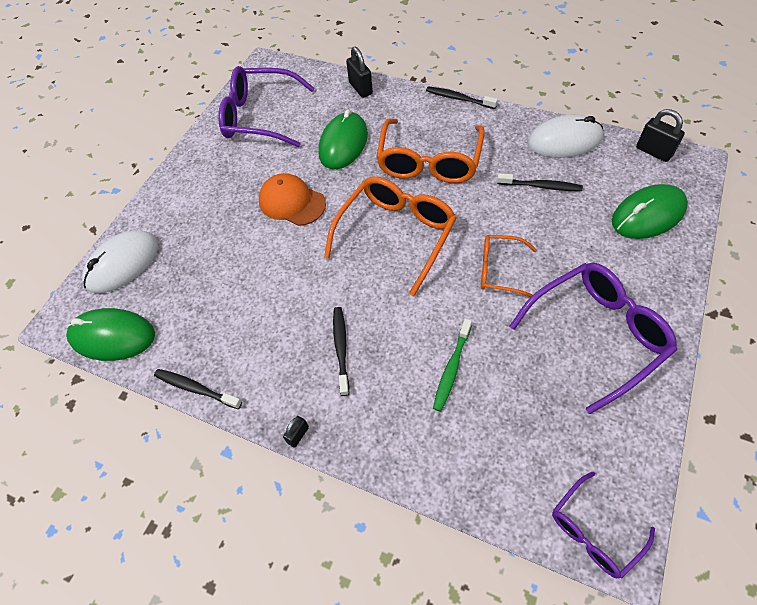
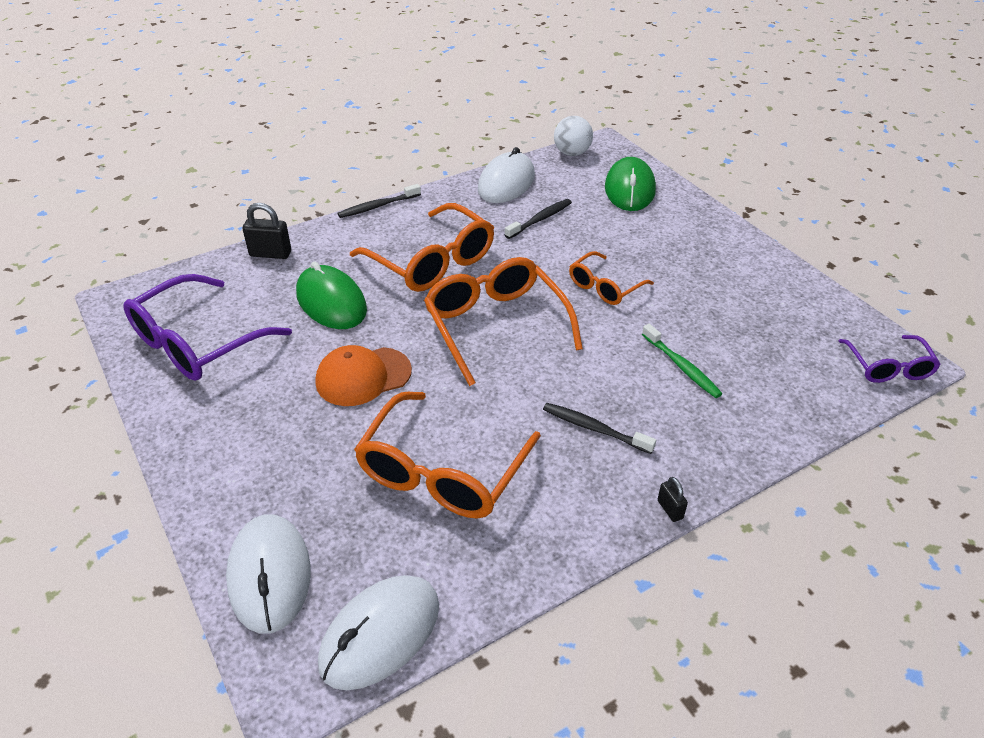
camera: 60 degrees left, 15 degrees down
(112, 336) = (380, 634): green mouse -> white mouse
(196, 388) = (539, 575): black toothbrush -> none
(243, 290) = (442, 472): none -> orange glasses
(597, 334) = (717, 272): purple glasses -> none
(653, 152) = (572, 153): black padlock -> white ball

